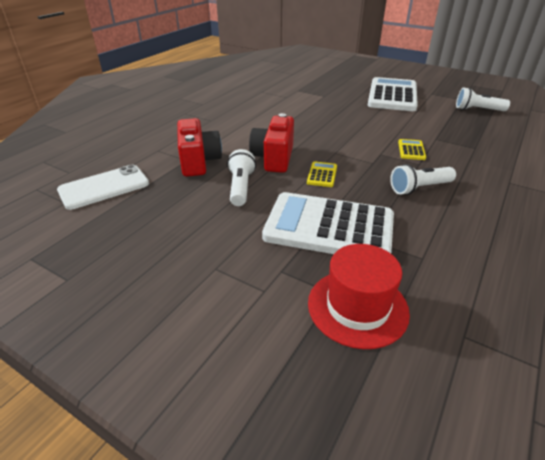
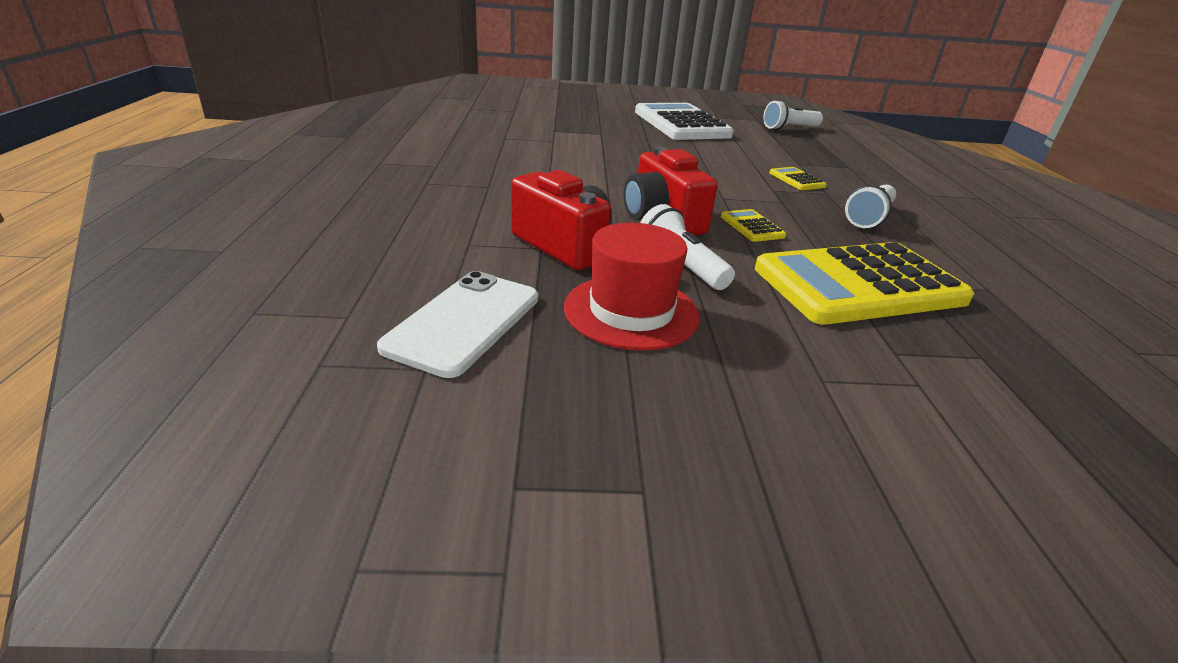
camera: 35 degrees left, 5 degrees down
(329, 227) = (858, 285): white calculator -> yellow calculator
(357, 307) = (1026, 362): red hat -> red hat (631, 311)

